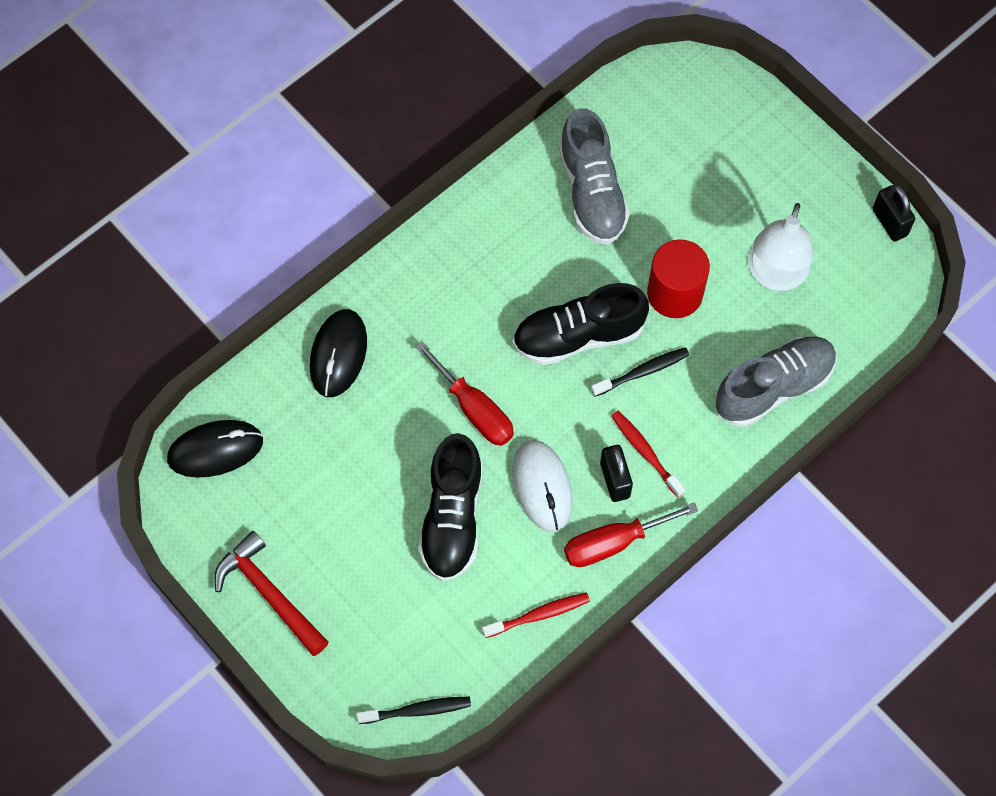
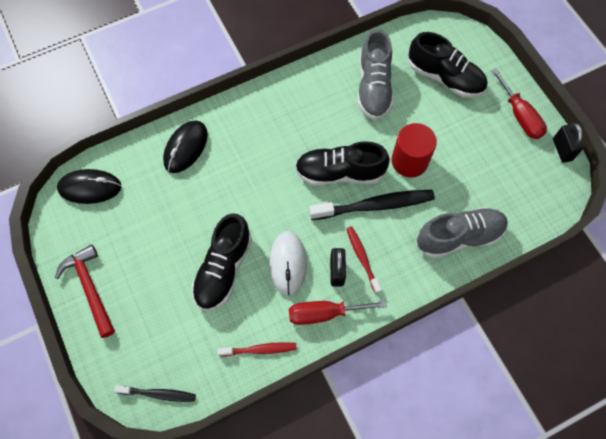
camera: 15 degrees right, 0 degrees up
(474, 409) = (259, 202): red screwdriver -> red screwdriver (519, 115)
(642, 372) = (374, 205): black toothbrush -> black toothbrush, size x1.76
(694, 151) = (445, 77): none -> black shoe
(775, 275) = (478, 165): white lamp -> none

